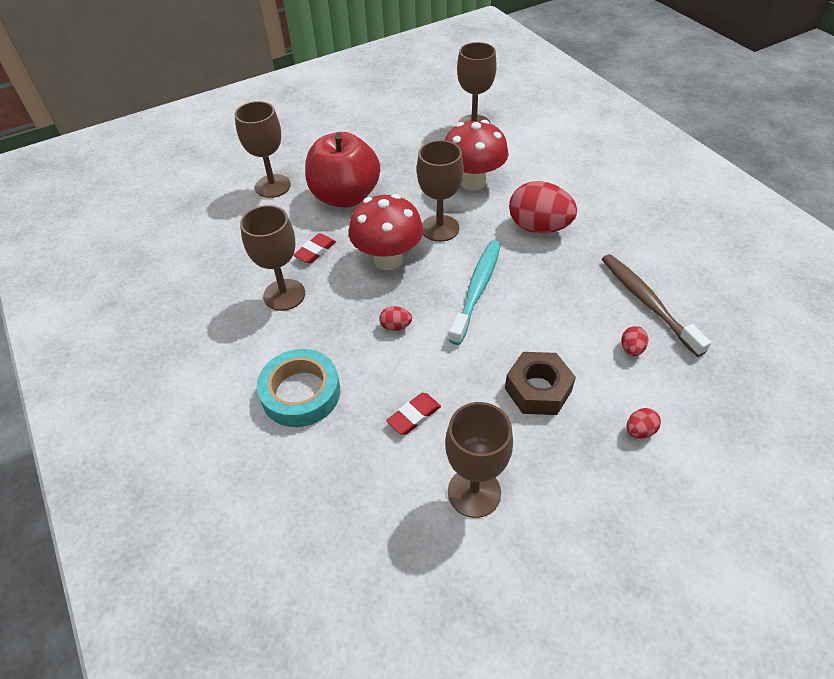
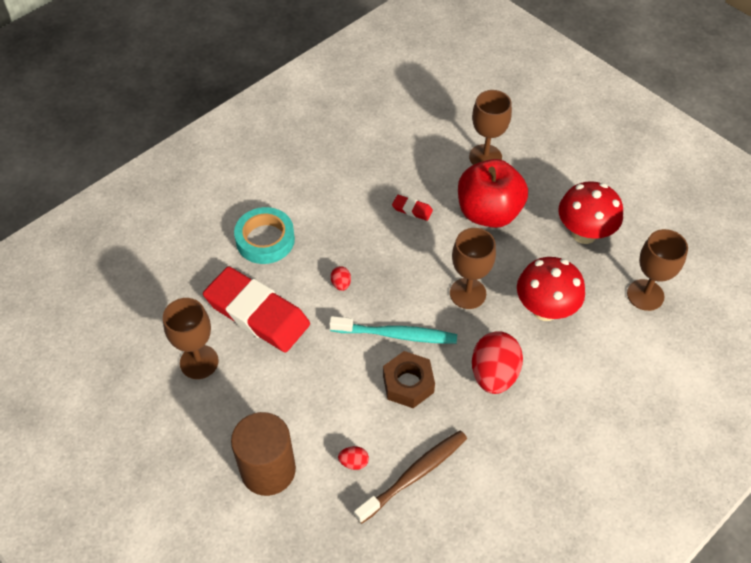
camera: 75 degrees right, 5 degrees up
(284, 295) = (357, 203): brown goblet -> none
(388, 259) = (416, 262): red mushroom -> red mushroom (584, 233)
(414, 416) = (257, 313): red eraser -> red eraser, size x2.49
(538, 389) = (296, 393): brown nut -> brown nut (408, 384)
(639, 431) = (268, 470): red egg -> brown cylinder

